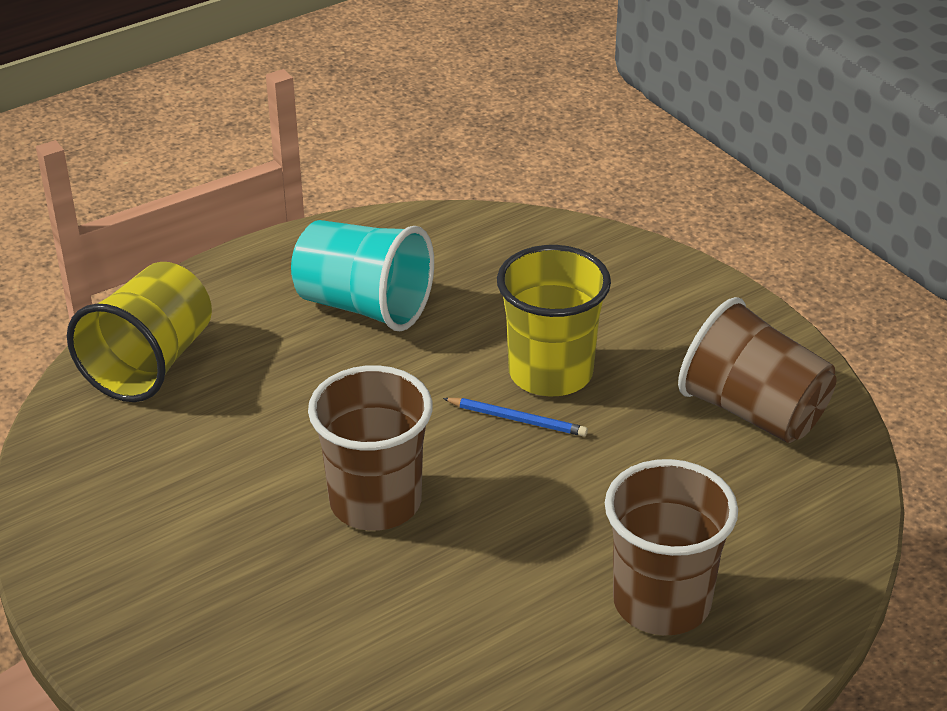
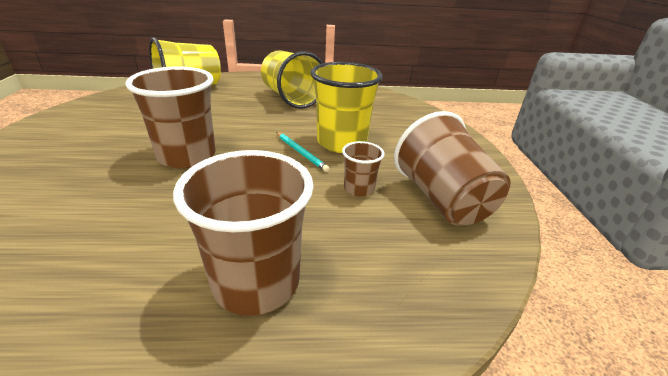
camera: 30 degrees right, 5 degrees down
(364, 306) = (291, 98): turquoise cup -> yellow cup
(517, 419) = (301, 153): blue pencil -> turquoise pencil
(649, 443) = (359, 189): none -> brown cup

